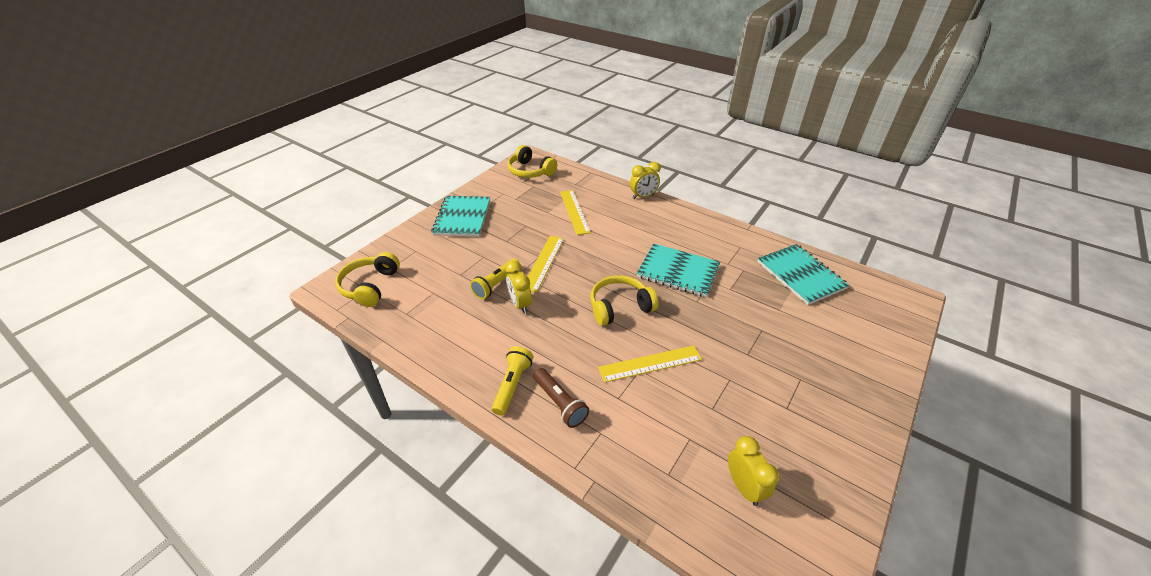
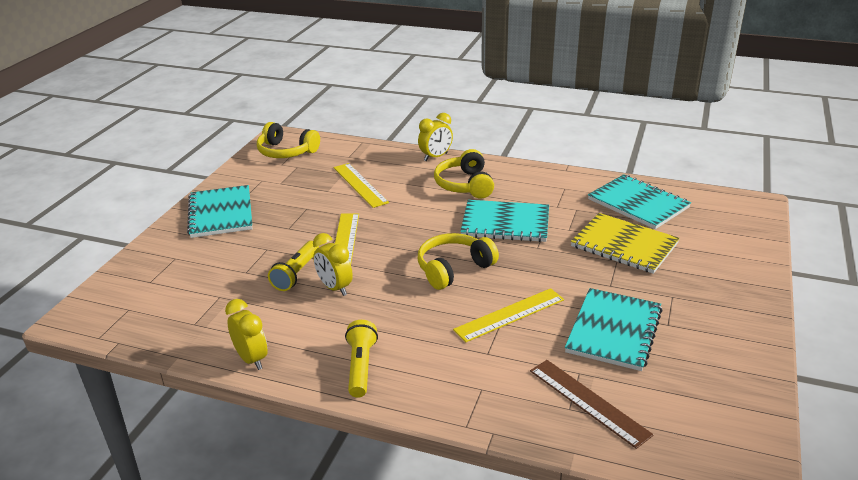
camera: 15 degrees left, 10 degrees down
(370, 286) = (132, 305): yellow headphones -> yellow headphones (465, 185)
(560, 403) = (424, 372): brown flashlight -> none
(687, 472) = (588, 402): none -> brown ruler
(735, 402) = (614, 331): none -> turquoise notebook
(744, 487) = (650, 401): yellow clock -> yellow clock (251, 359)
(773, 315) = (624, 245): none -> yellow notebook

